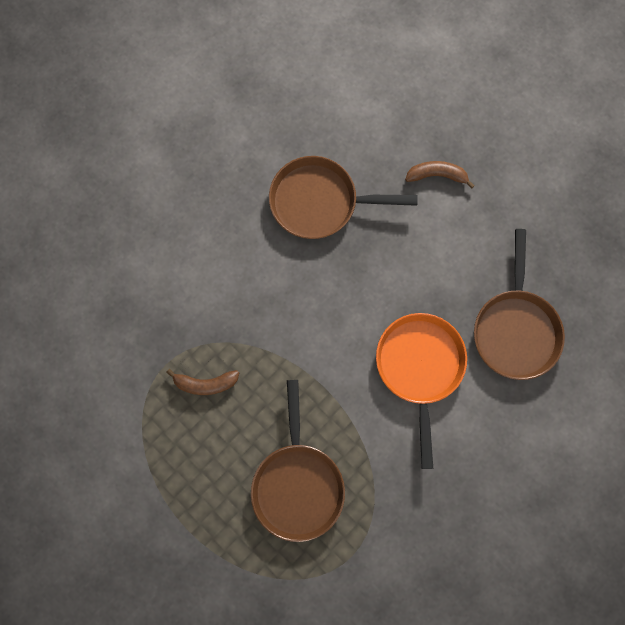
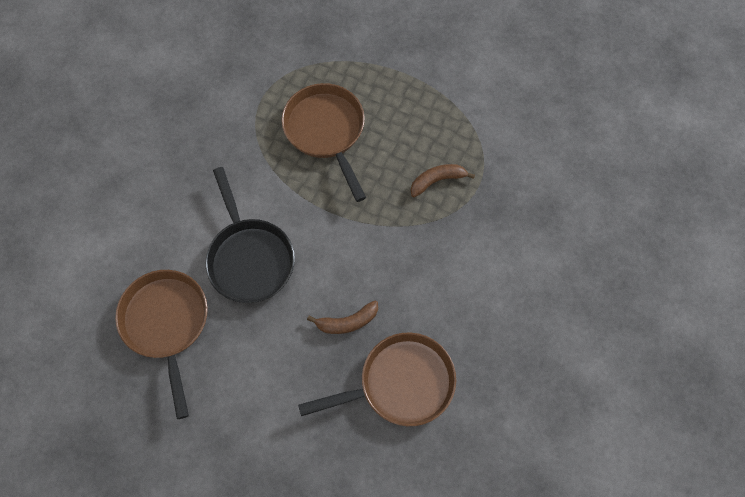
camera: 160 degrees right, 10 degrees down
(419, 367) = (249, 258): orange pan -> black pan
(437, 175) = (288, 458): brown banana -> brown banana (347, 322)

